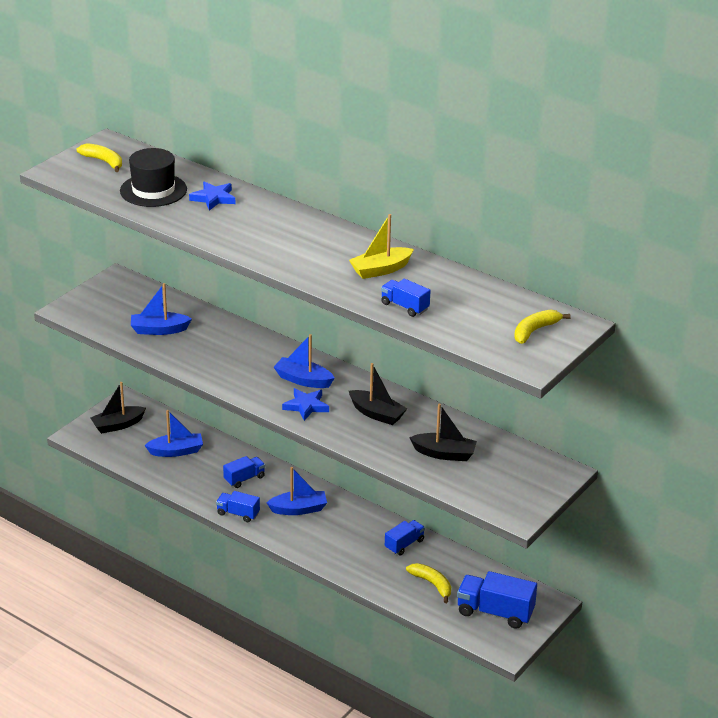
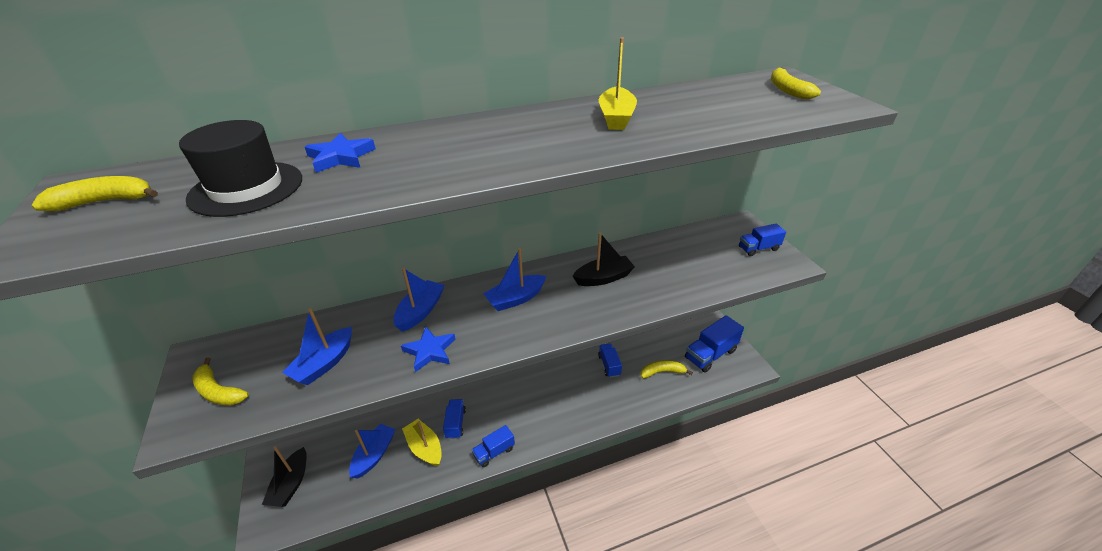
camera: 55 degrees left, 5 degrees up
(102, 304) = (218, 391): none -> yellow banana
(206, 474) = (425, 448): none -> yellow boat
(298, 509) = (522, 407): blue boat -> blue boat (420, 311)
(306, 406) = (556, 314): blue star -> blue star (430, 351)
(404, 306) = (701, 125): blue truck -> blue truck (758, 248)
(444, 454) = (686, 266): black boat -> none

